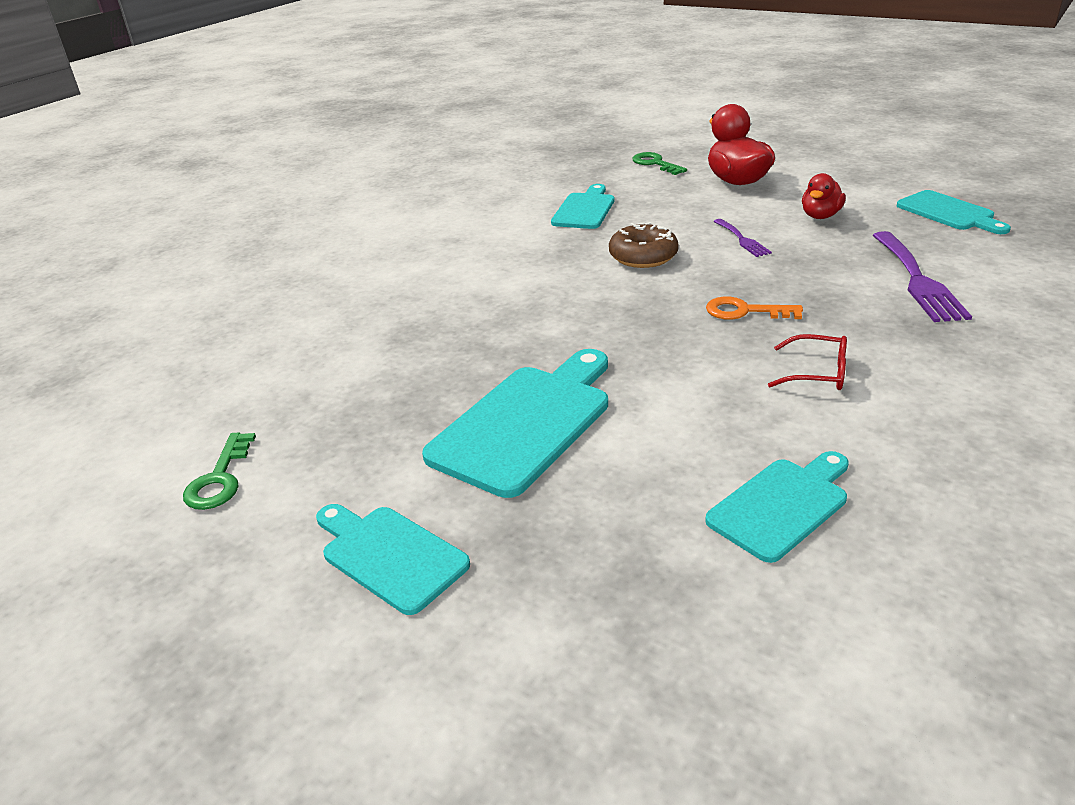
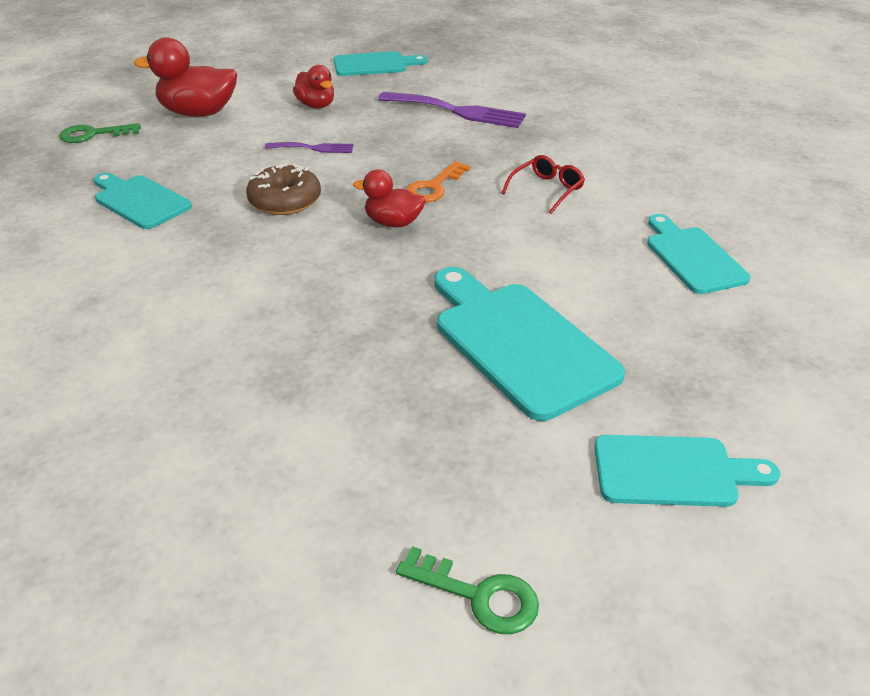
camera: 70 degrees left, 5 degrees up
(390, 555) = (673, 471): turquoise cutting board -> turquoise cutting board turned 150 degrees counterclockwise
(659, 310) = (393, 223): none -> red duck

